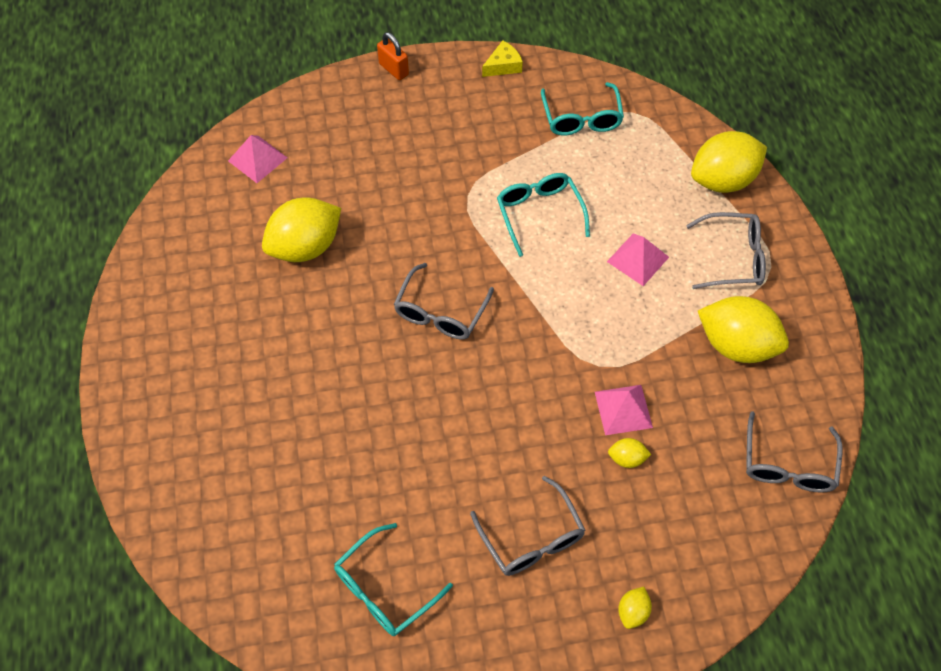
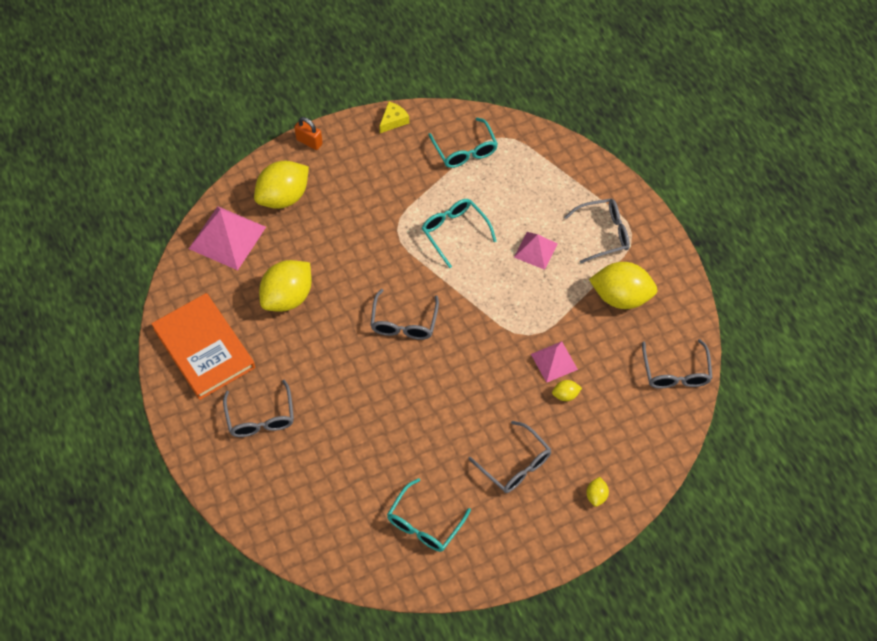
camera: 15 degrees left, 0 degrees up
(181, 286) = (204, 348): none -> orange book
(220, 389) = (260, 417): none -> grey glasses
(257, 159) = (227, 237): pink pyramid -> pink pyramid, size x1.70
(722, 180) = (581, 176): yellow lemon -> yellow lemon (283, 197)

